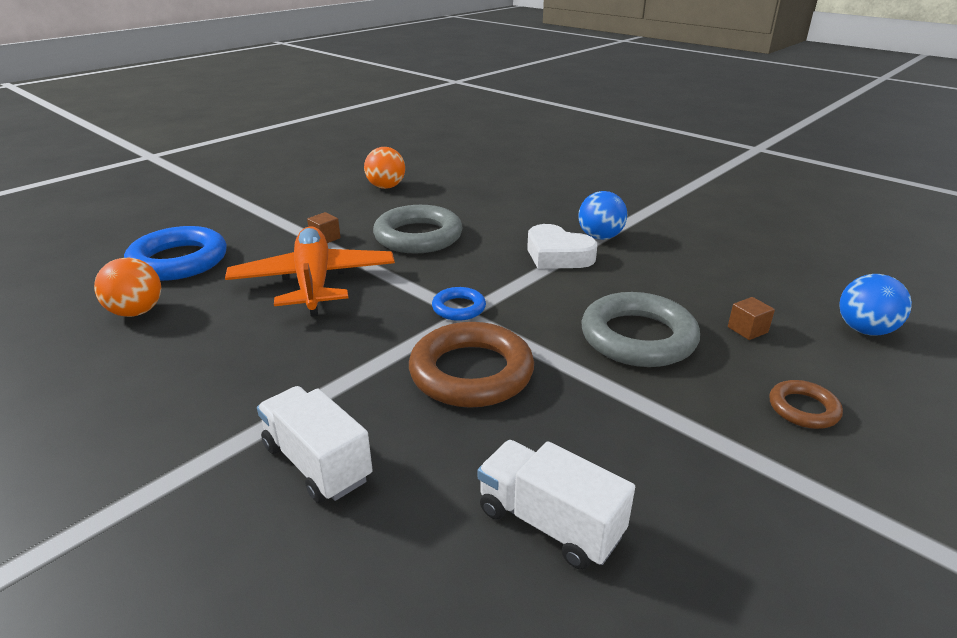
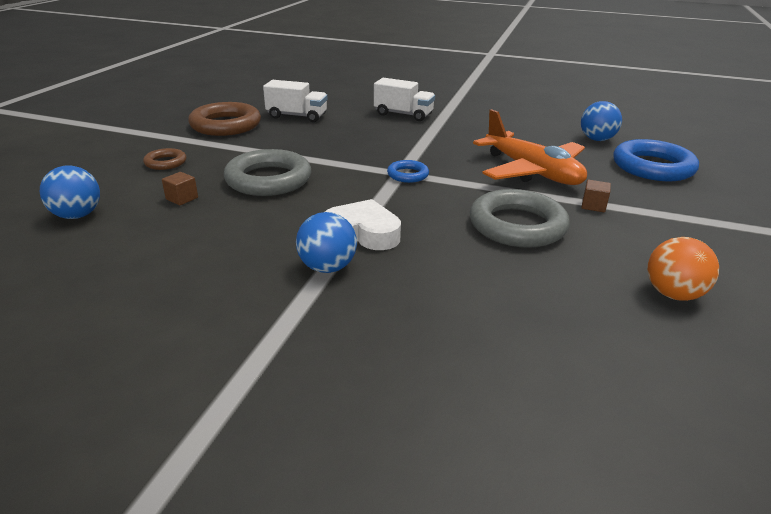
camera: 155 degrees right, 0 degrees up
(136, 312) = (597, 139): orange ball -> blue ball
(471, 372) = (366, 147): brown ring -> brown ring (226, 125)

